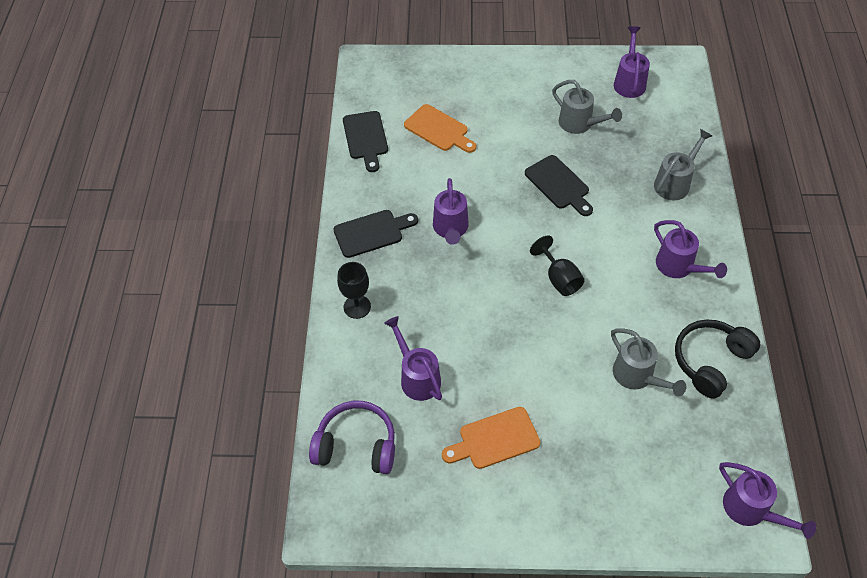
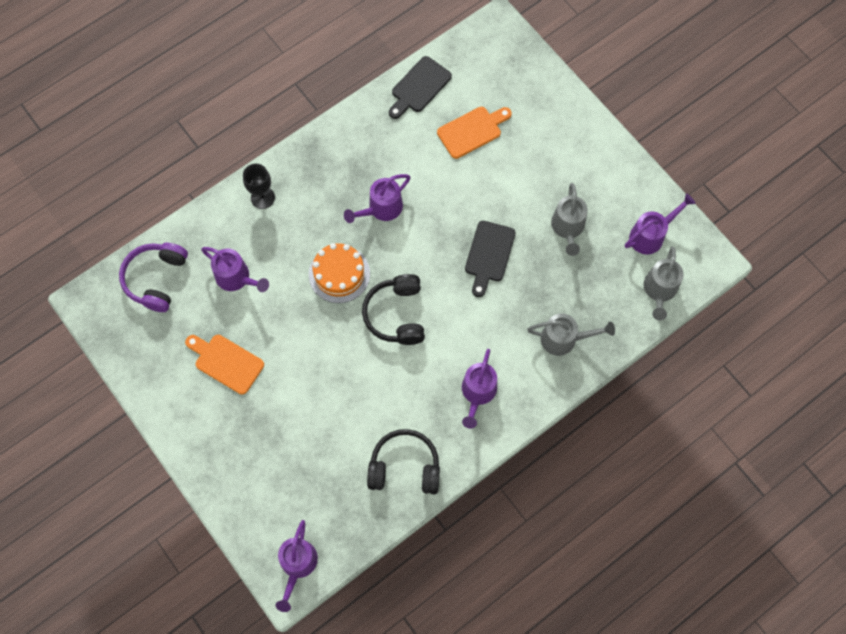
camera: 50 degrees right, 15 degrees up
(356, 445) = (156, 279): purple headphones -> purple headphones turned 135 degrees counterclockwise
(372, 232) = (334, 159): black cutting board -> none
(417, 377) = (237, 278): purple watering can -> purple watering can turned 105 degrees clockwise
(439, 129) = (472, 131): orange cutting board -> orange cutting board turned 120 degrees counterclockwise
(484, 296) = (339, 274): none -> orange cake
(559, 278) = (396, 314): black goblet -> black headphones
(637, 377) = (351, 424): grey watering can -> grey watering can (659, 291)

